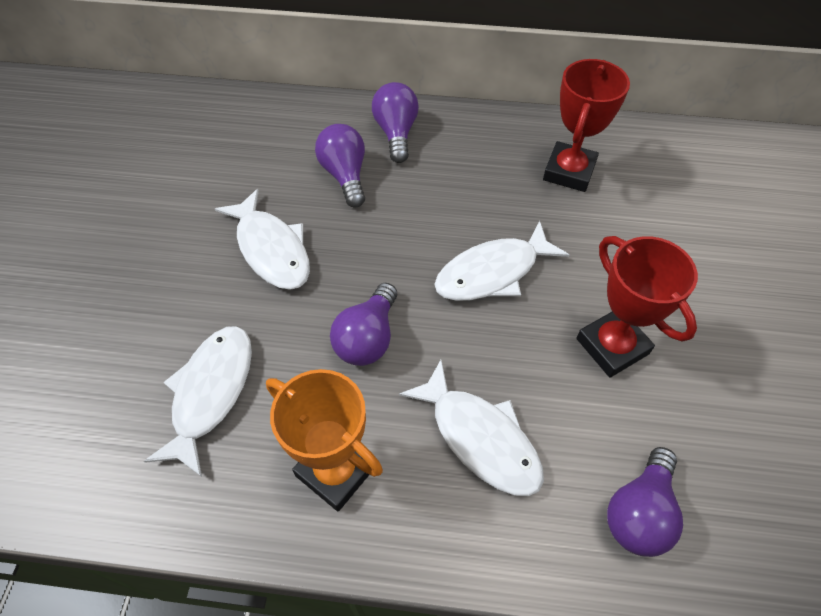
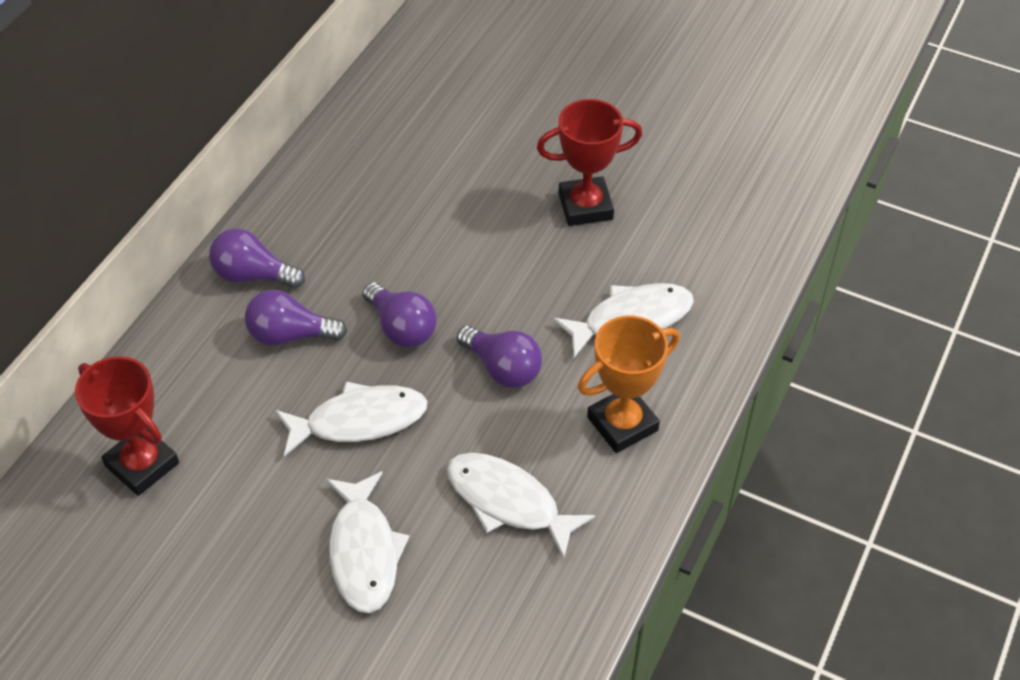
camera: 70 degrees left, 5 degrees down
(492, 272) = (474, 257): white fish -> white fish (364, 552)
(569, 171) = (385, 160): red trophy -> red trophy (142, 464)
(639, 512) = (725, 247): purple light bulb -> purple light bulb (401, 328)

